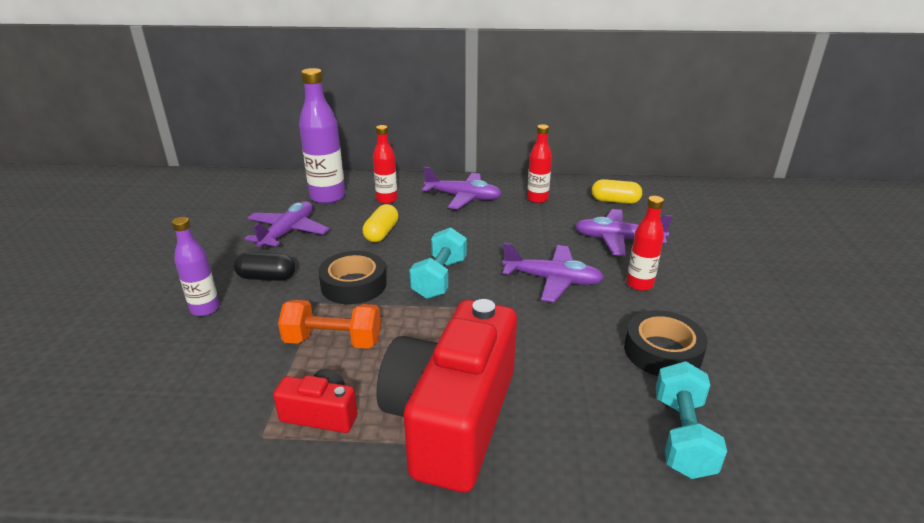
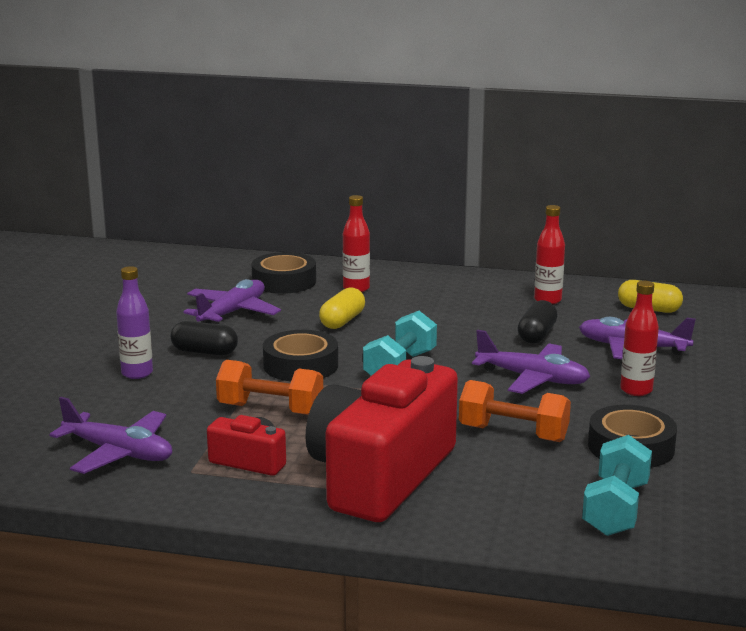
camera: 10 degrees right, 10 degrees down
(327, 197) = (284, 281): purple bottle -> black tape
(463, 197) = (453, 292): purple plane -> purple plane (119, 453)
(540, 234) = (536, 335): none -> black capsule
(557, 346) = (513, 433): none -> orange dumbbell

